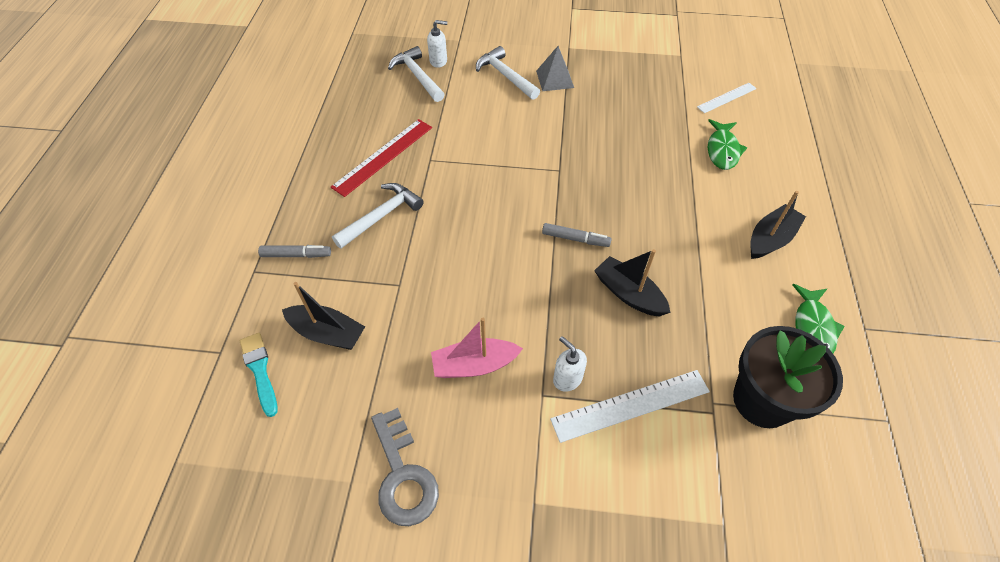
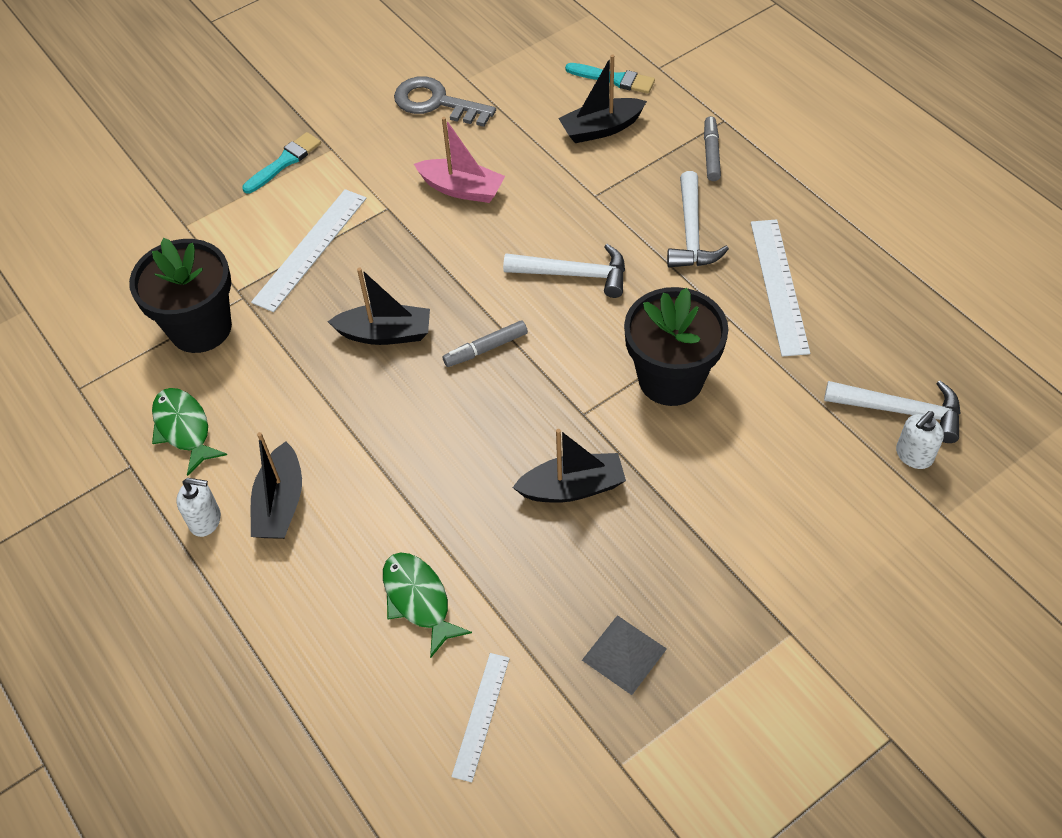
camera: 140 degrees right, 0 degrees up
(296, 255) = (711, 153): grey marker -> grey marker turned 135 degrees clockwise
(383, 156) = (779, 286): red ruler -> white ruler
(474, 365) = (462, 189): pink boat -> pink boat turned 75 degrees clockwise
(496, 155) = (671, 379): none -> black flower pot
(505, 76) = (804, 502): white hammer -> white hammer (574, 274)
(555, 79) = (739, 551): grey pyramid -> grey pyramid (624, 654)
(567, 378) = (378, 231): white soap dispenser -> white soap dispenser (205, 520)
(586, 525) = (284, 162): none -> turquoise brush
(601, 144) = (572, 488): none -> black boat

